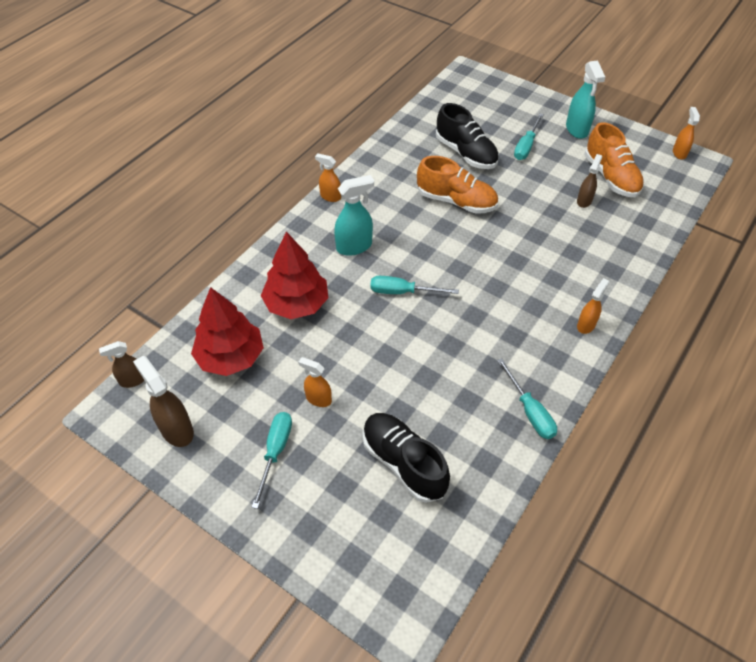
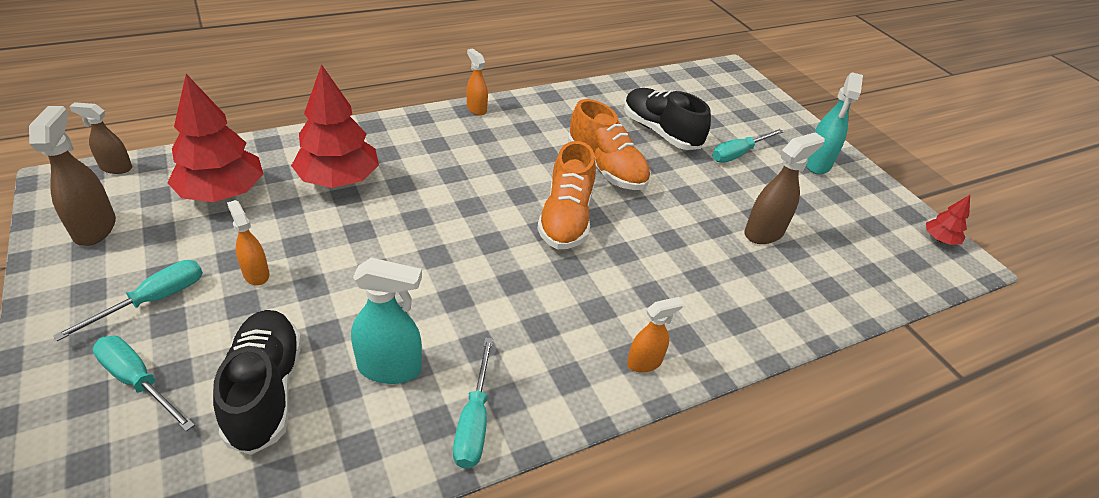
camera: 25 degrees right, 10 degrees down
(354, 246) = (453, 159): turquoise spray bottle -> turquoise spray bottle (390, 368)
(402, 292) = (458, 221): turquoise screwdriver -> turquoise screwdriver (138, 381)
(466, 153) = (660, 132): black shoe -> black shoe turned 150 degrees clockwise
(584, 201) = (764, 233): brown spray bottle -> brown spray bottle, size x1.58
(610, 177) = (821, 224): orange shoe -> orange shoe (566, 218)
(679, 153) = (940, 239): orange spray bottle -> red tree

